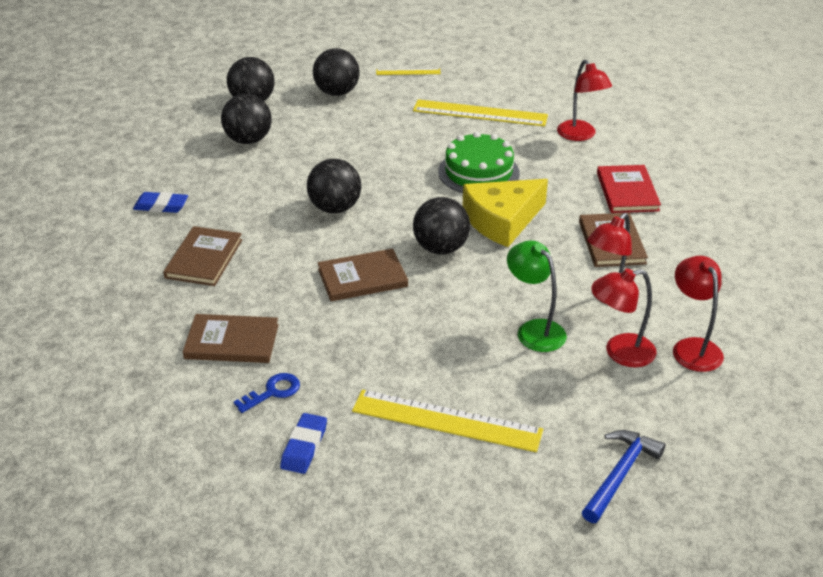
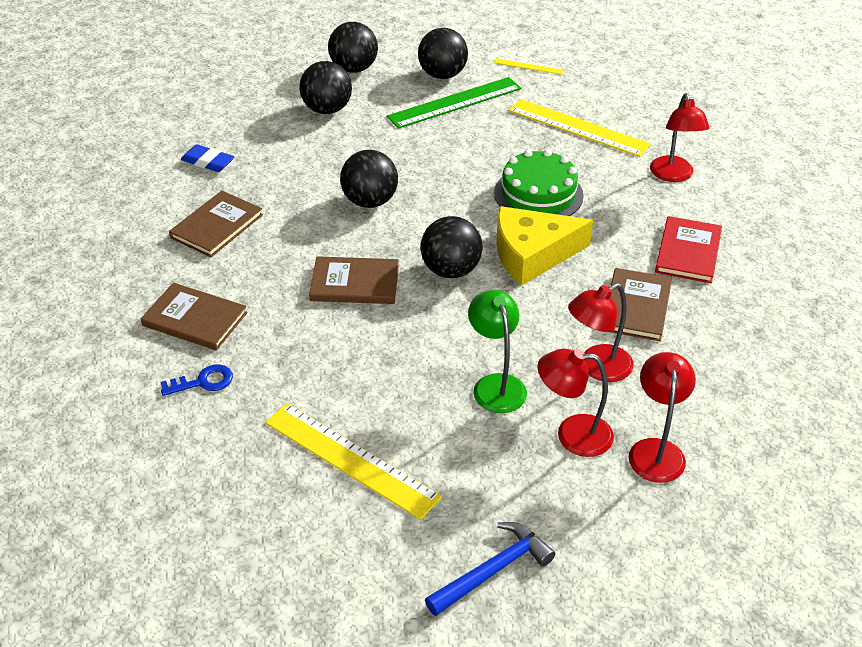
camera: 20 degrees right, 5 degrees up
(304, 446) = (200, 447): blue eraser -> none
(361, 113) = (455, 102): none -> green ruler

